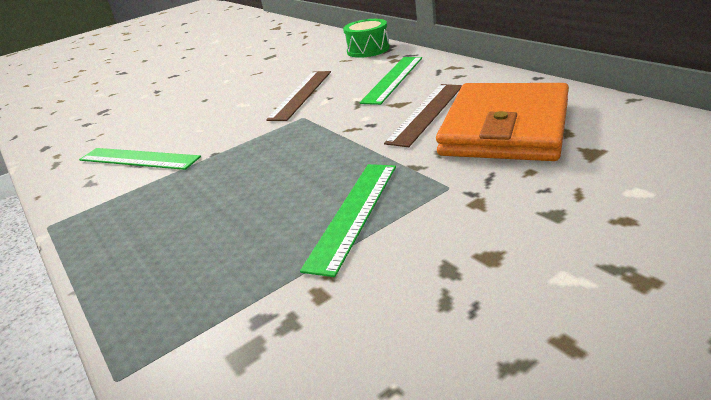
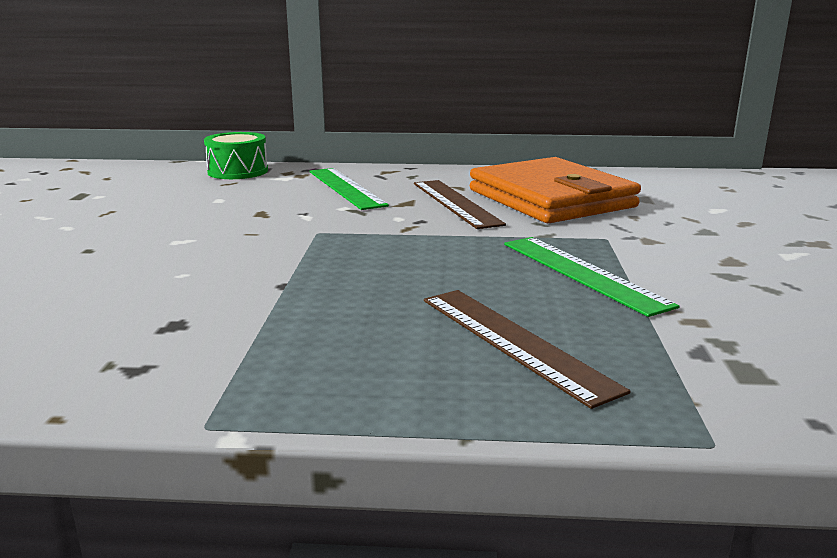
camera: 55 degrees left, 10 degrees down
(138, 158) = (157, 322): green ruler -> none
(301, 94) = (255, 217): brown ruler -> brown ruler (514, 342)

